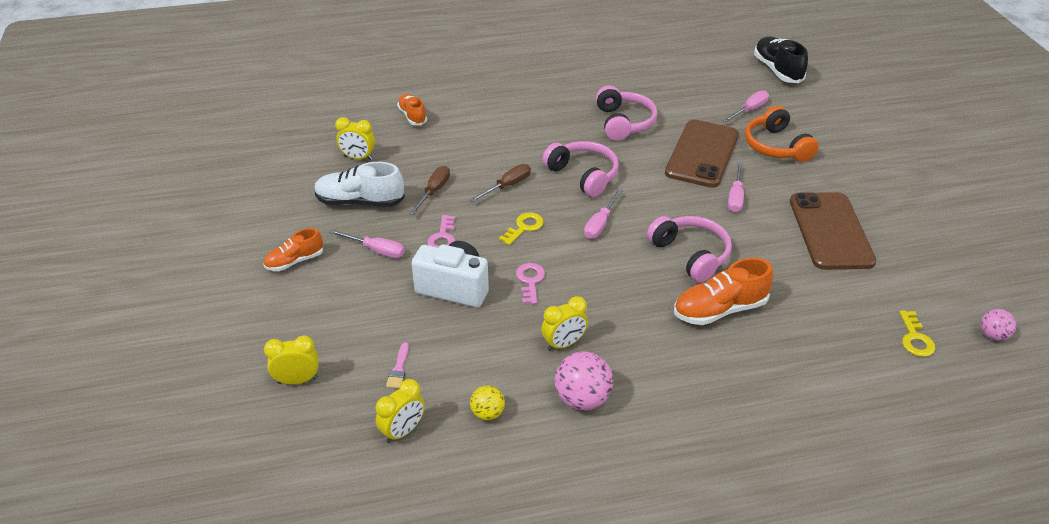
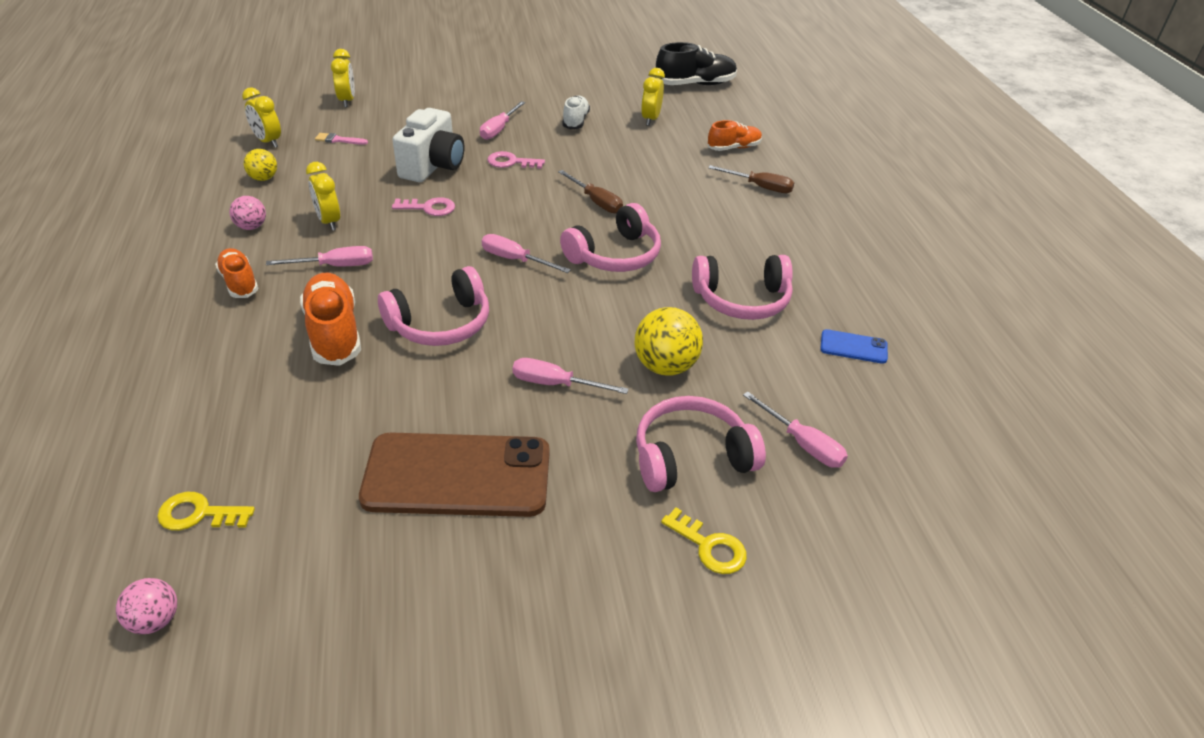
camera: 90 degrees right, 0 degrees up
(295, 261) = (493, 95): orange shoe -> orange shoe (239, 282)
(360, 202) = (575, 121): white shoe -> white shoe, size x0.63
(434, 191) = (589, 158): brown screwdriver -> brown screwdriver (760, 187)
(524, 227) = (518, 209): yellow key -> yellow key (709, 546)
(582, 399) = (251, 227): pink ball -> pink ball, size x0.59
(633, 326) = (335, 266): none -> pink screwdriver
(660, 86) = (853, 347): none -> blue phone
(702, 154) = (665, 366): brown phone -> yellow ball
(776, 146) = (691, 457): orange headphones -> pink headphones
(777, 70) = (961, 513): black shoe -> black shoe (695, 84)

